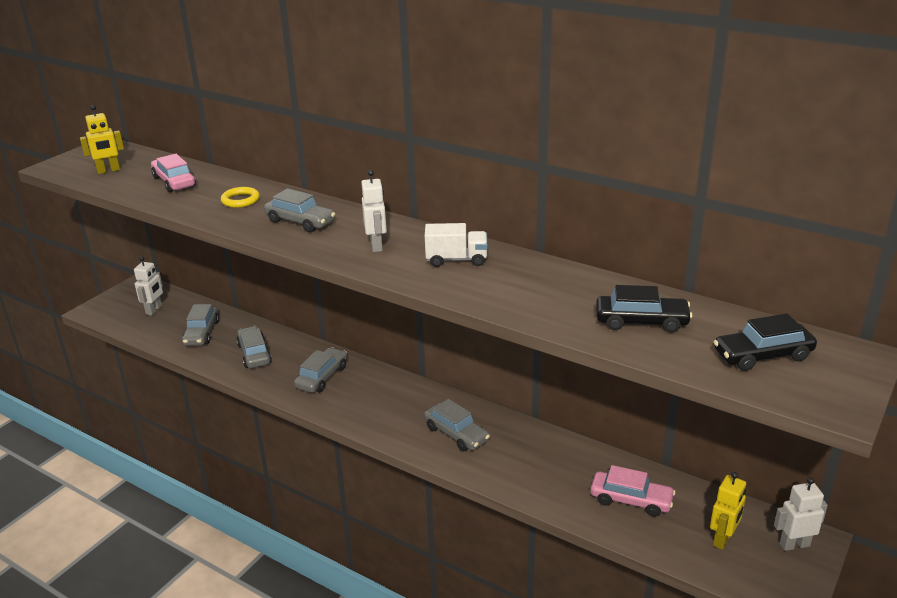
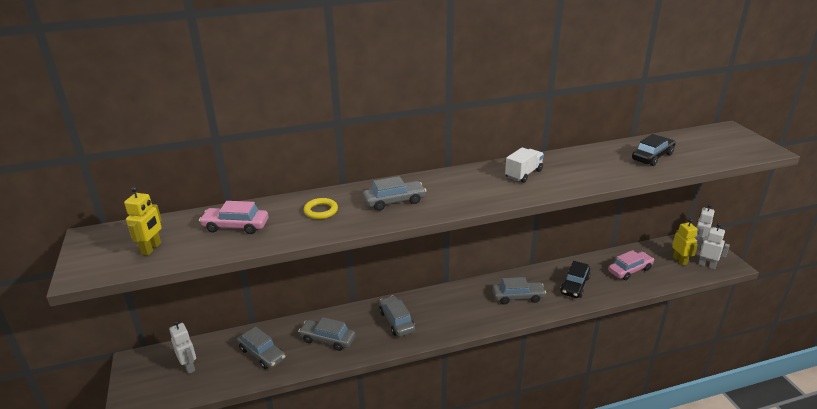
camera: 50 degrees left, 0 degrees up
(377, 246) = (470, 189): white robot -> white robot (706, 265)
(762, 355) = (711, 145): black car -> black car (575, 285)

